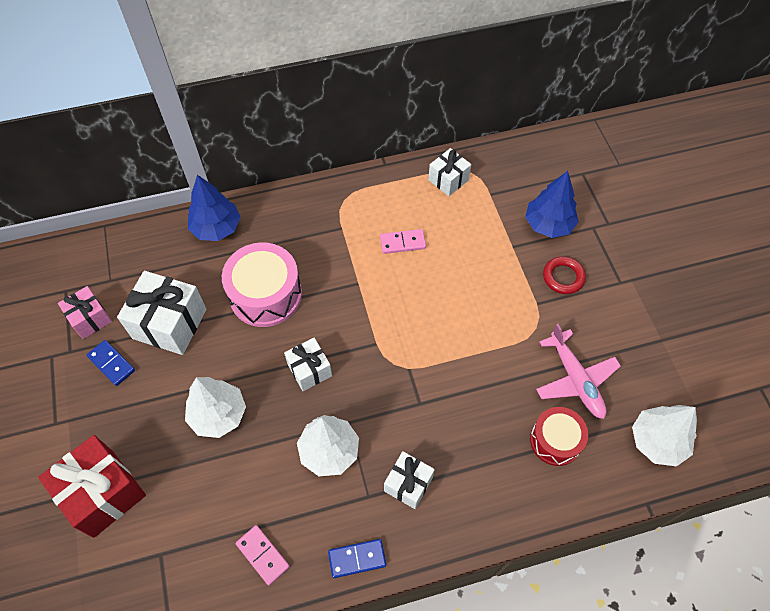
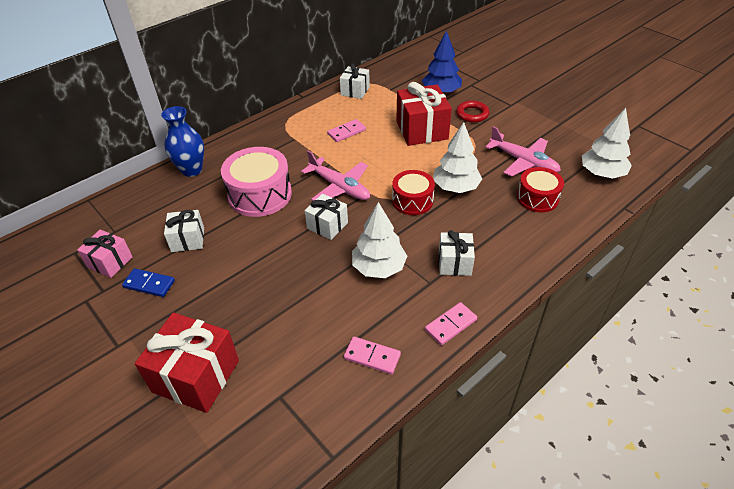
camera: 25 degrees left, 15 degrees down
(170, 323) = (188, 239): white gift -> white gift, size x0.59
(216, 228) = (191, 170): blue tree -> blue vase
(218, 415) = (270, 281): white tree -> white tree (456, 187)
(350, 321) = (339, 187): none -> pink plane
(357, 559) = (451, 325): blue domino -> pink domino
(415, 378) = (412, 201): none -> red drum
(488, 277) = (422, 130): none -> red gift

